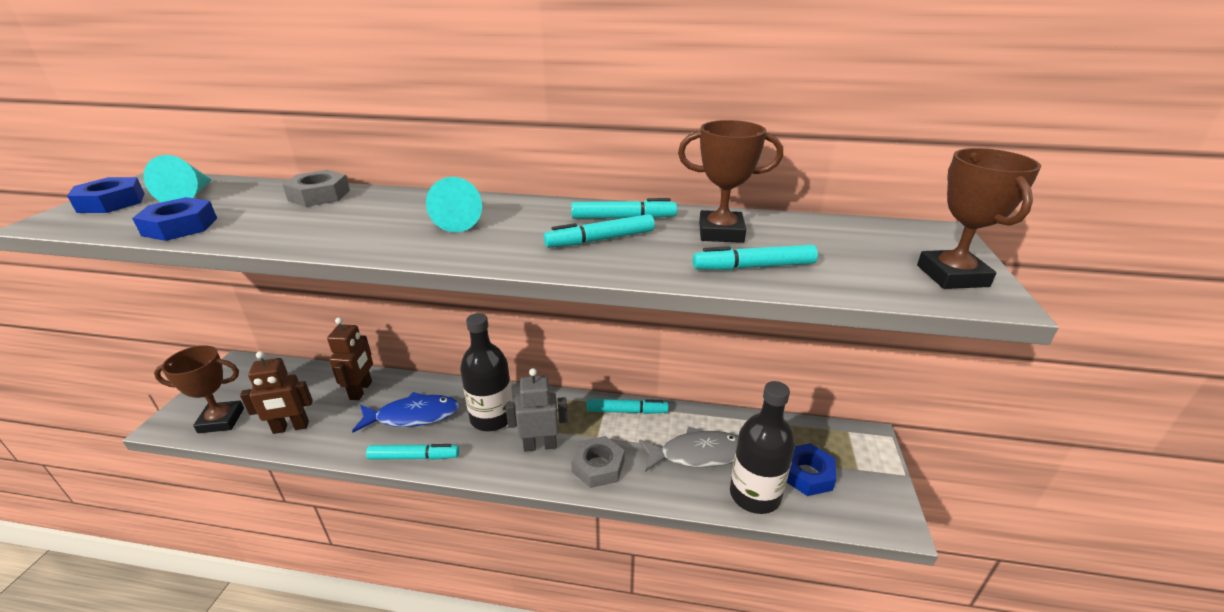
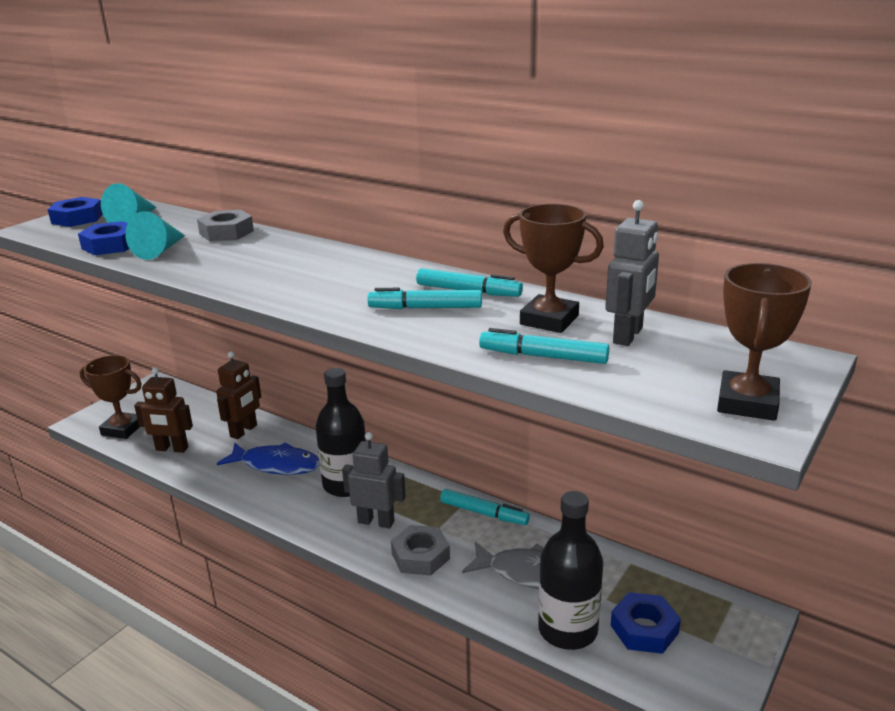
camera: 25 degrees right, 5 degrees down
(414, 457) = (258, 500): turquoise marker -> none
(460, 220) = (320, 271): turquoise cone -> turquoise cone (160, 250)
(798, 235) = (628, 336): none -> grey robot

